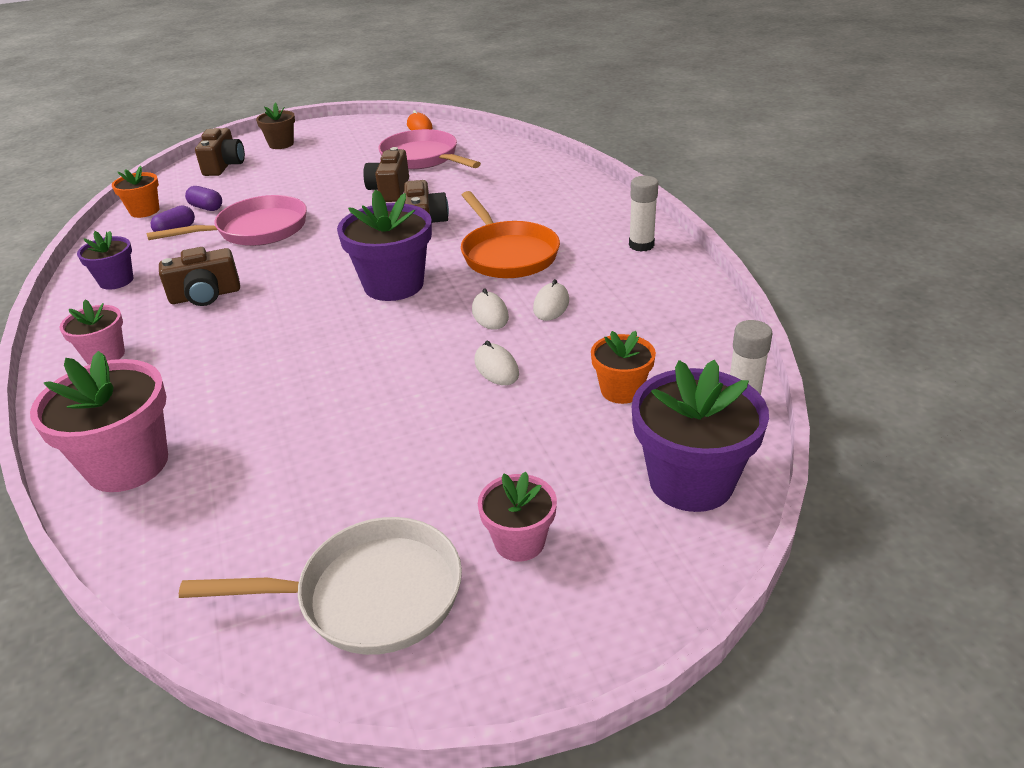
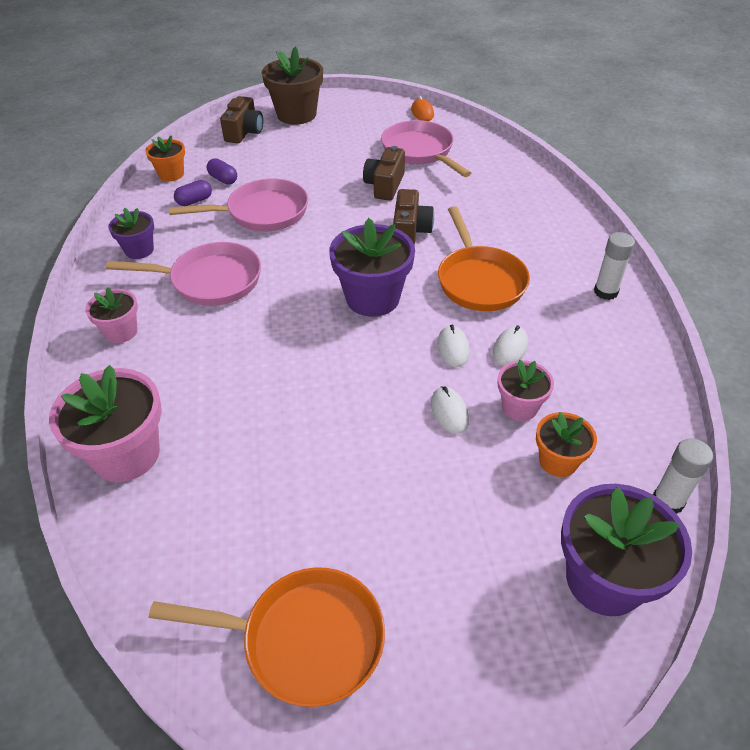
camera: 10 degrees right, 10 degrees up
(205, 296) = (210, 280): brown camera -> pink pan
(281, 144) = (296, 115): brown flower pot -> brown flower pot, size x1.76
(370, 595) = (304, 640): white pan -> orange pan
(519, 542) = (439, 612): pink flower pot -> pink flower pot (519, 407)

